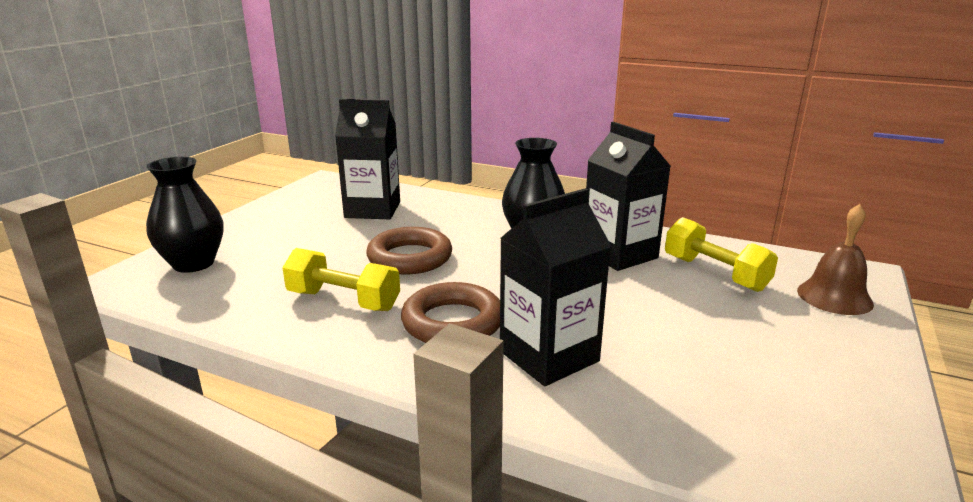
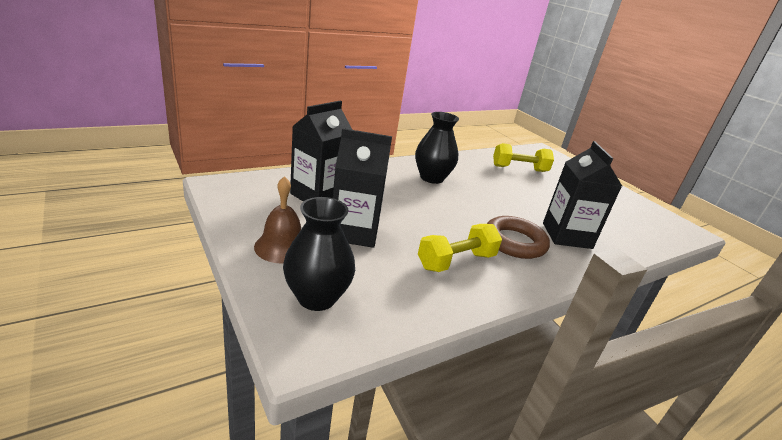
camera: 60 degrees left, 5 degrees up
(410, 258) = (418, 218): brown ring -> none
(619, 254) = (479, 173): black carton -> black carton (354, 232)
(834, 297) = (558, 164): brown bell -> brown bell (282, 247)

